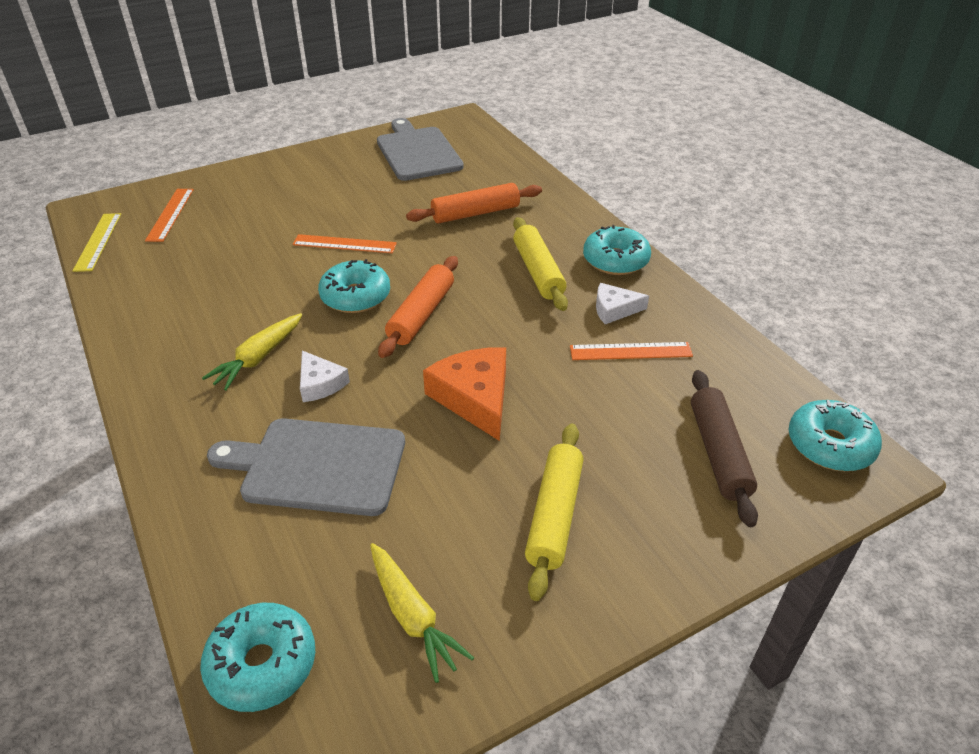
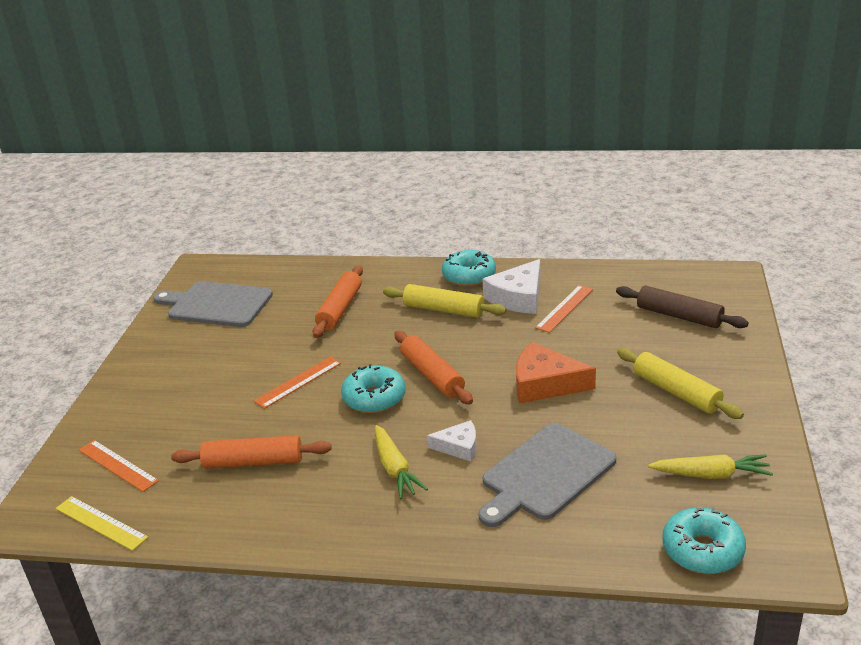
camera: 50 degrees left, 10 degrees down
(216, 275) = (253, 462): none -> orange rolling pin
(614, 309) = (518, 297): white cheese -> white cheese, size x1.70
(830, 445) = (705, 280): turquoise donut -> none

